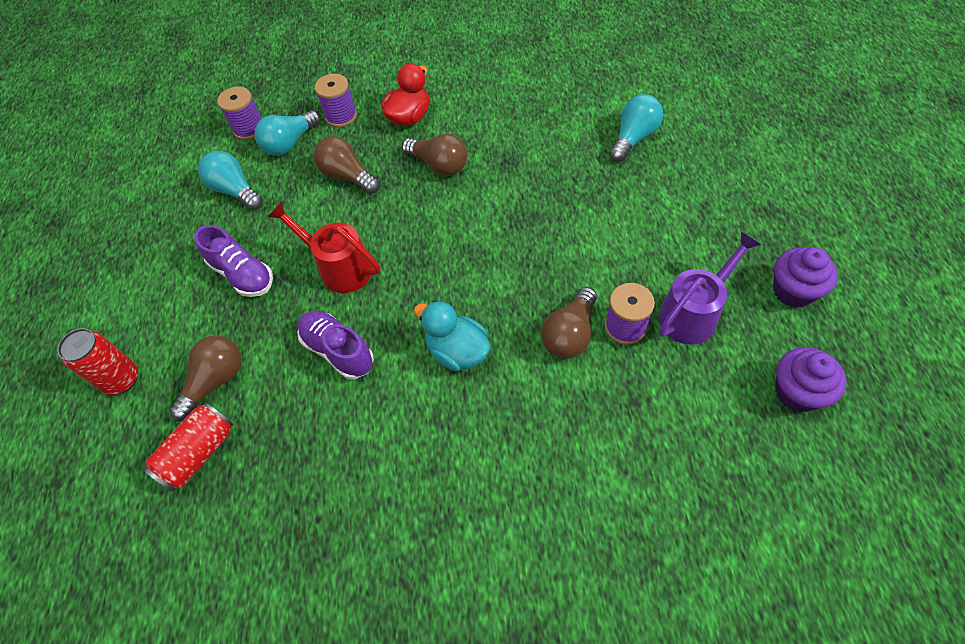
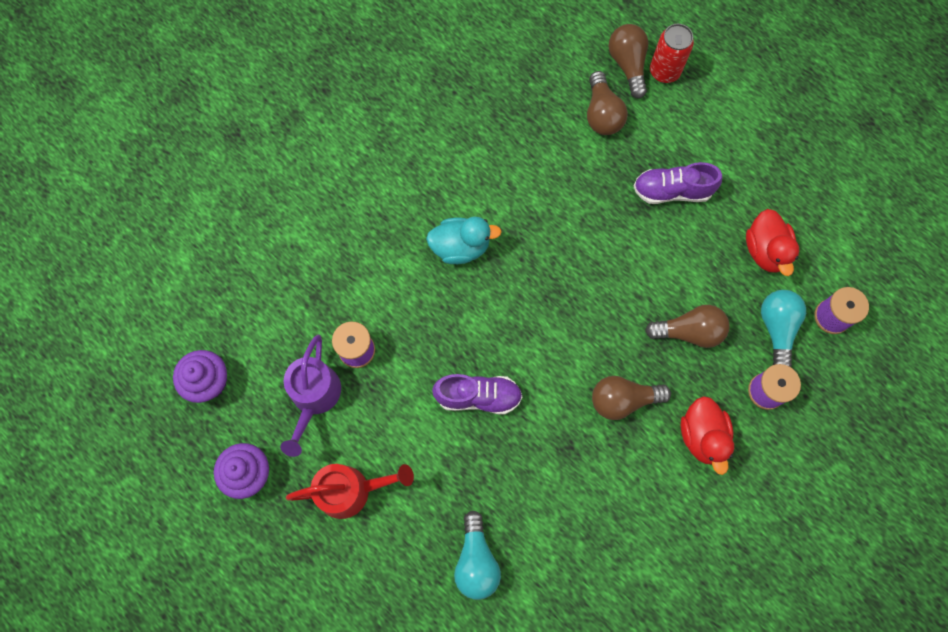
camera: 135 degrees right, 15 degrees up
(199, 453) = (562, 72): red can -> none
(235, 190) = (765, 250): turquoise light bulb -> red duck
(338, 351) = (543, 189): purple shoe -> purple shoe (478, 396)
(339, 267) = (607, 248): red watering can -> red watering can (352, 490)
(570, 334) = (392, 316): brown light bulb -> brown light bulb (627, 65)

